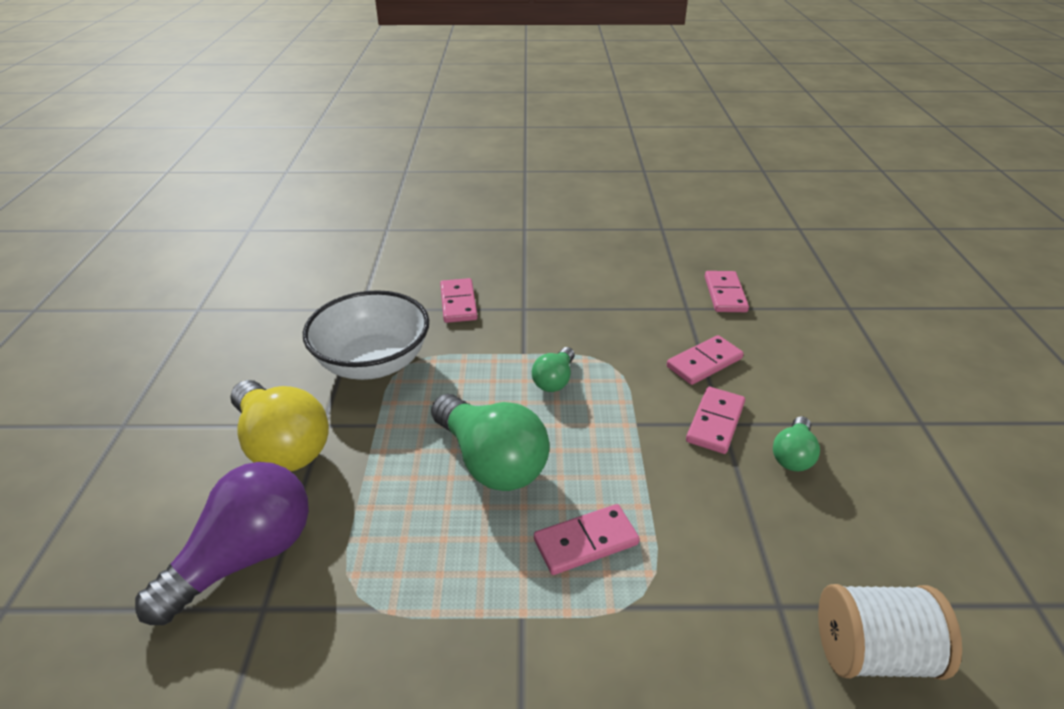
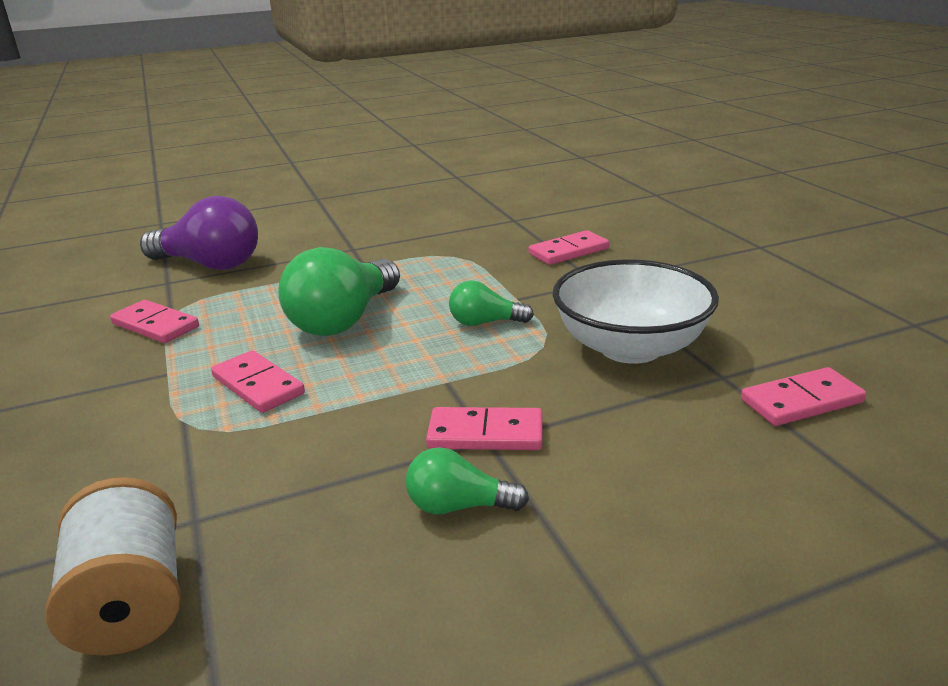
camera: 70 degrees right, 10 degrees down
(282, 445) = (322, 243): yellow light bulb -> none
(373, 363) = (443, 244): white bowl -> white bowl (630, 347)
(704, 362) = (606, 408): pink domino -> pink domino (155, 325)

